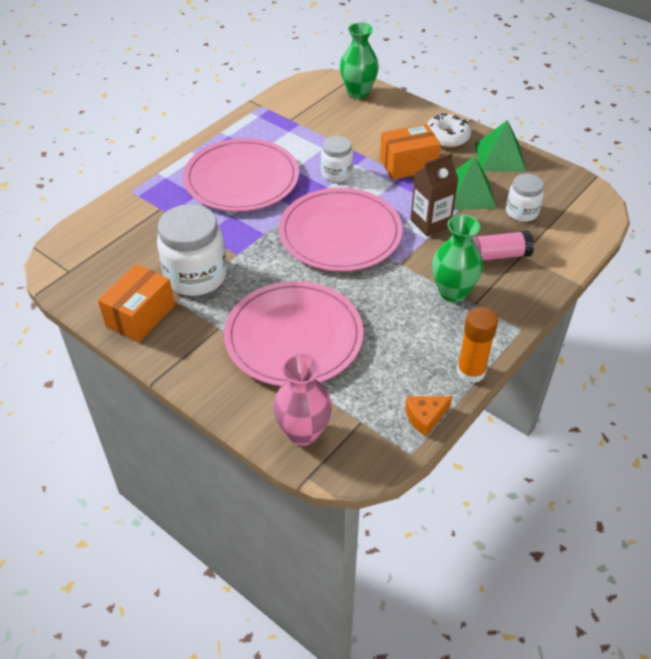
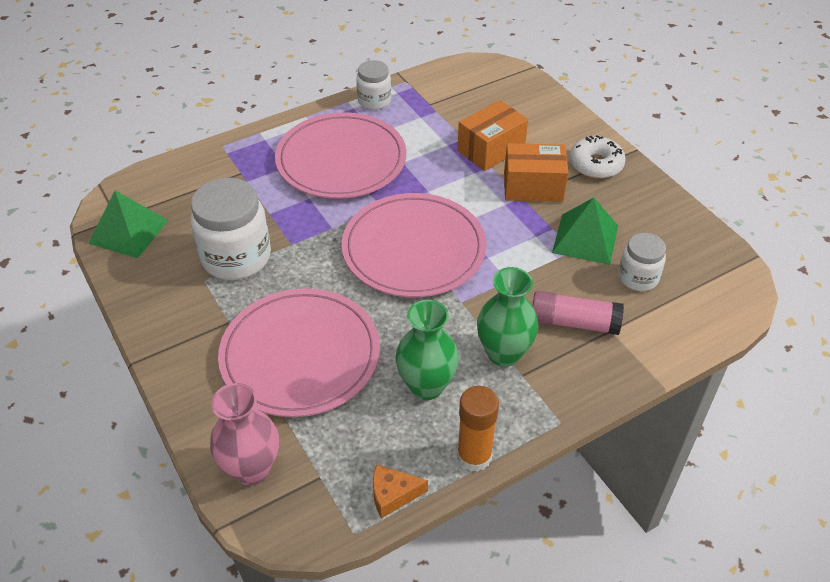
camera: 20 degrees right, 0 degrees up
(140, 316) = (158, 286): orange box -> orange box (491, 149)
(336, 173) = (446, 178): white jar -> white jar (374, 101)
(358, 93) = (520, 89): green vase -> green vase (426, 386)
(430, 223) = (522, 263): brown carton -> none
(499, 157) = (646, 203): green pyramid -> green pyramid (128, 231)

